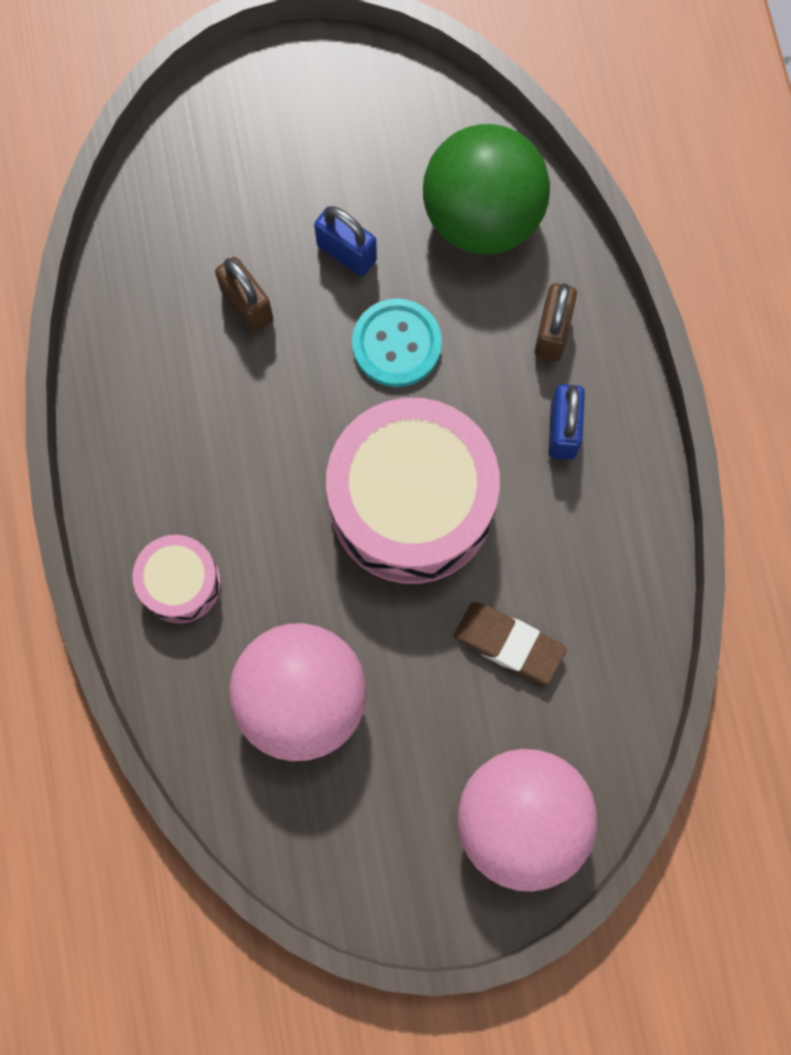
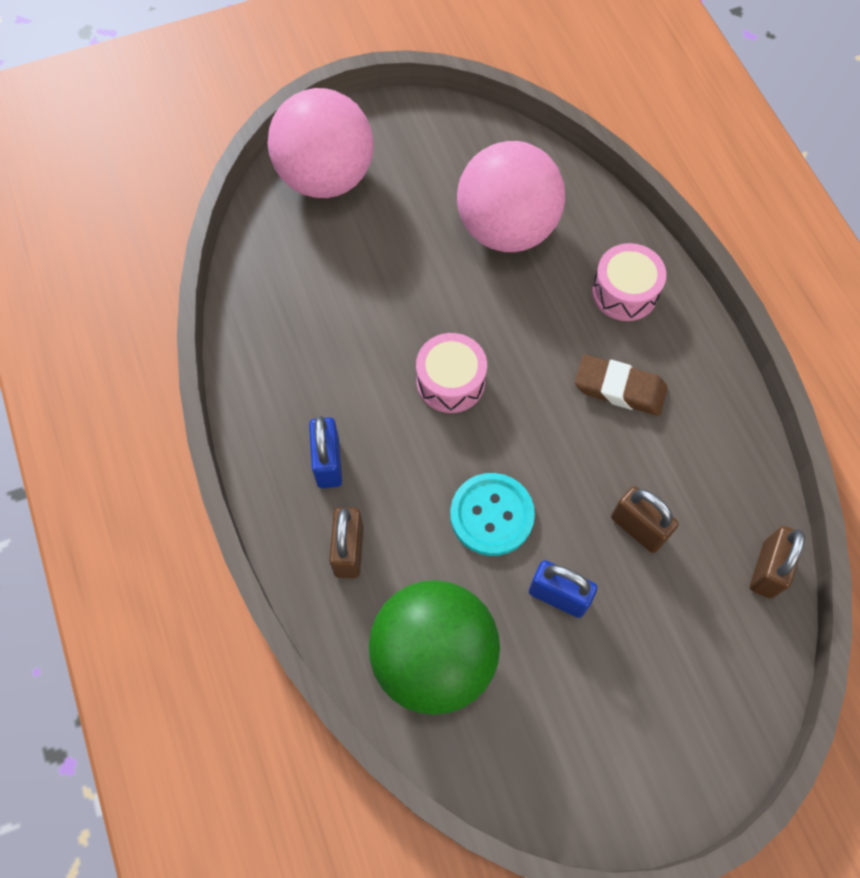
camera: 170 degrees right, 10 degrees down
(129, 243) = (767, 569): none -> brown padlock
(411, 503) = (450, 381): pink drum -> pink drum, size x0.49
(508, 644) = (352, 289): brown eraser -> brown eraser (619, 388)

